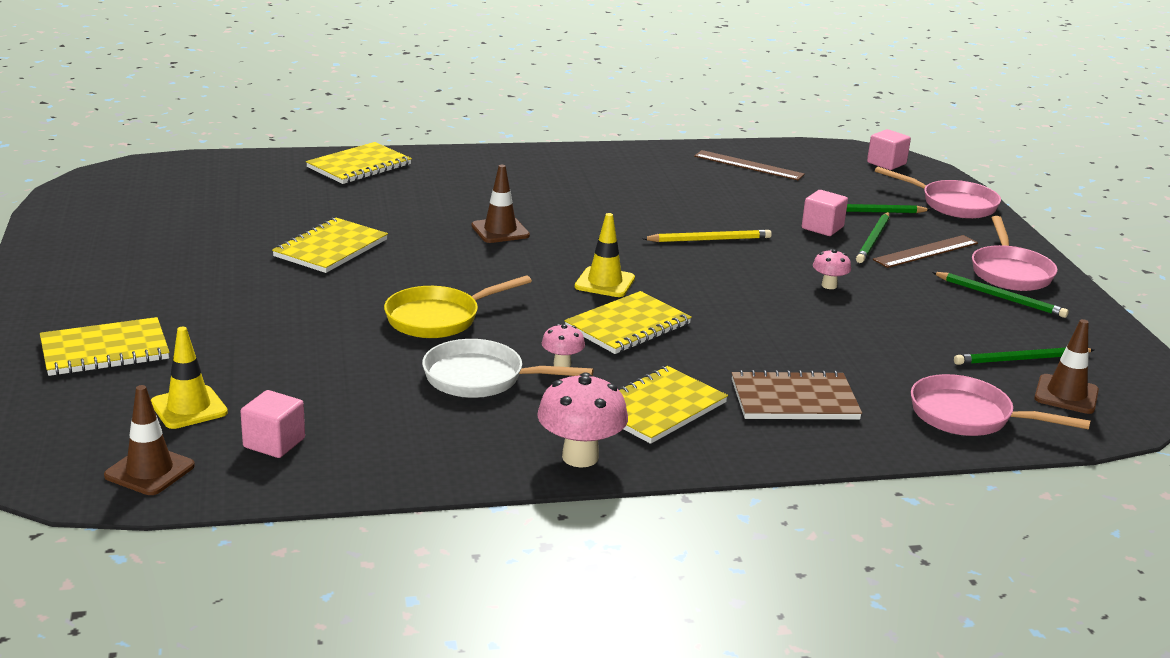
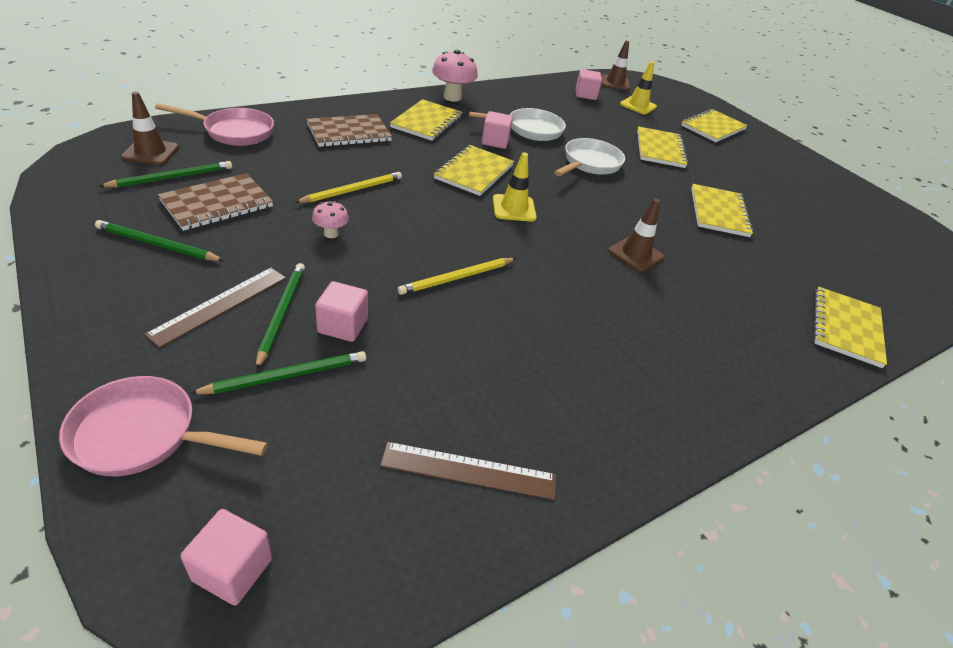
camera: 155 degrees right, 15 degrees up
(284, 326) = (660, 149): none -> yellow notebook
(439, 318) = (589, 164): yellow pan -> white pan
(562, 364) = (495, 141): pink mushroom -> pink cube
(800, 322) = (352, 190): none -> yellow pencil
(957, 326) = (217, 204): none -> brown notebook
(1010, 272) = (126, 286): pink pan -> none

